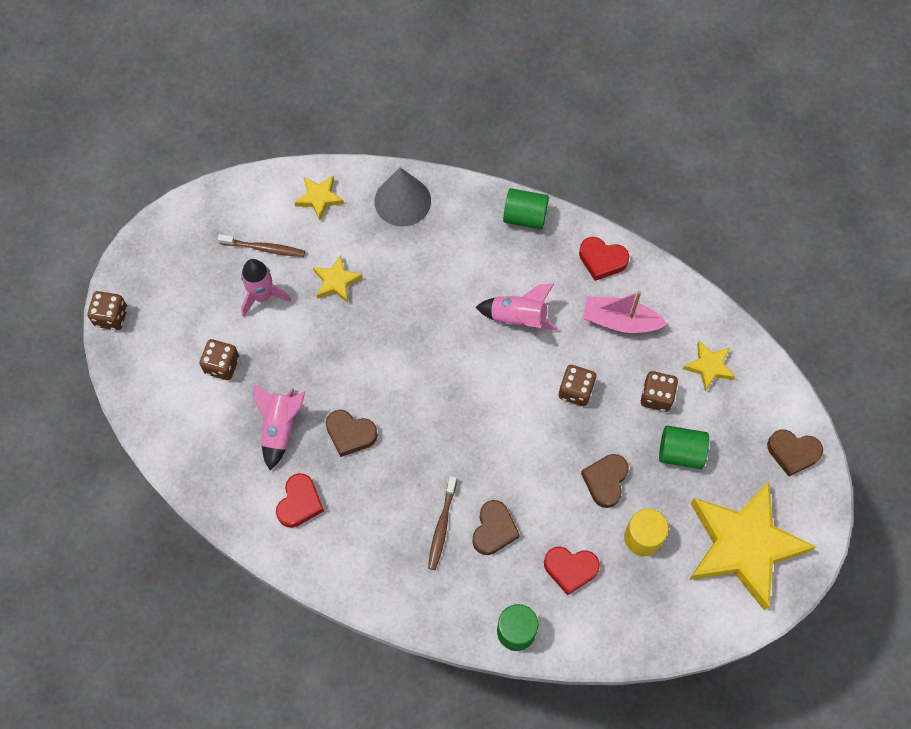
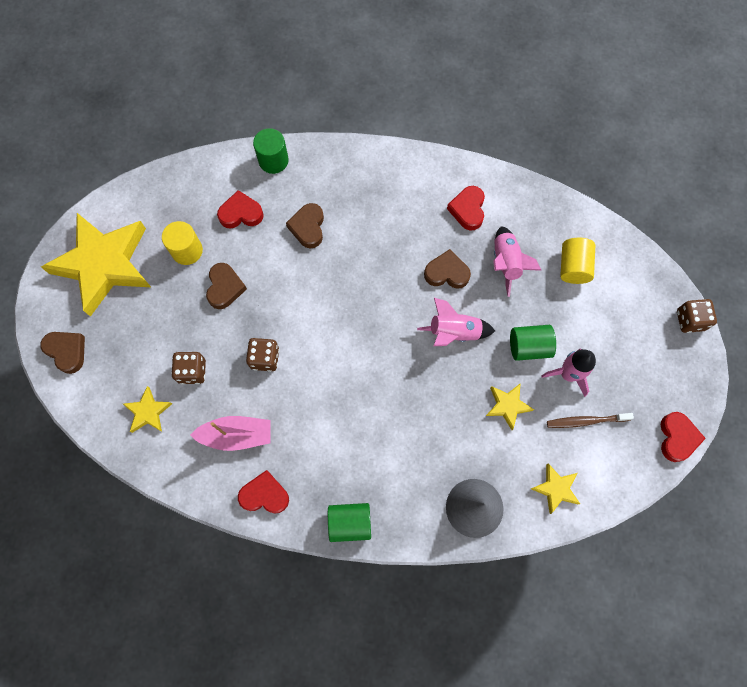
camera: 165 degrees right, 5 degrees up
(183, 212) = (677, 438): none -> red heart
(208, 404) = (573, 267): none -> yellow cylinder
(222, 365) = (576, 302): brown dice -> none
(442, 526) = (350, 220): brown toothbrush -> none
(518, 318) = (331, 414): pink rocket -> pink rocket (454, 332)
(680, 452) = (164, 327): green cylinder -> green cylinder (529, 347)
(792, 453) = (67, 351): brown heart -> brown heart turned 45 degrees clockwise

